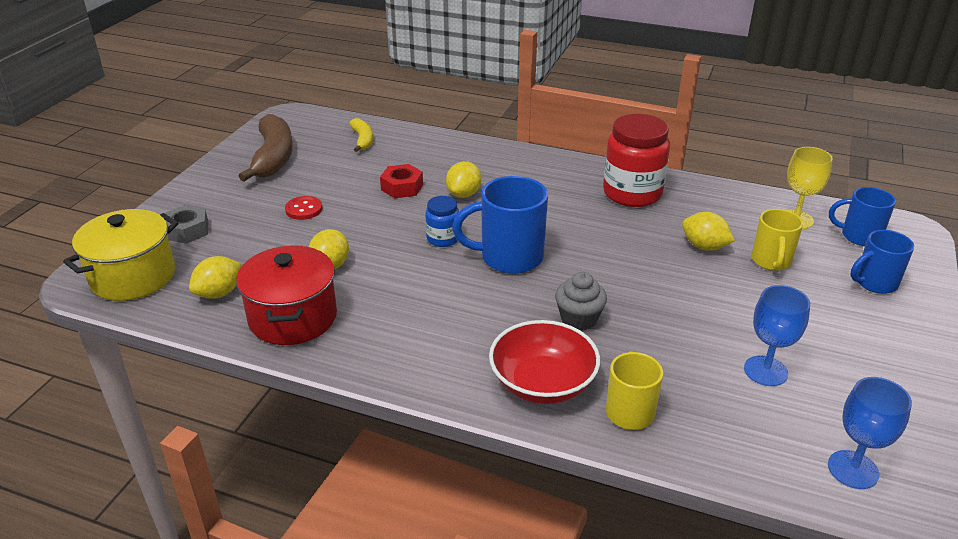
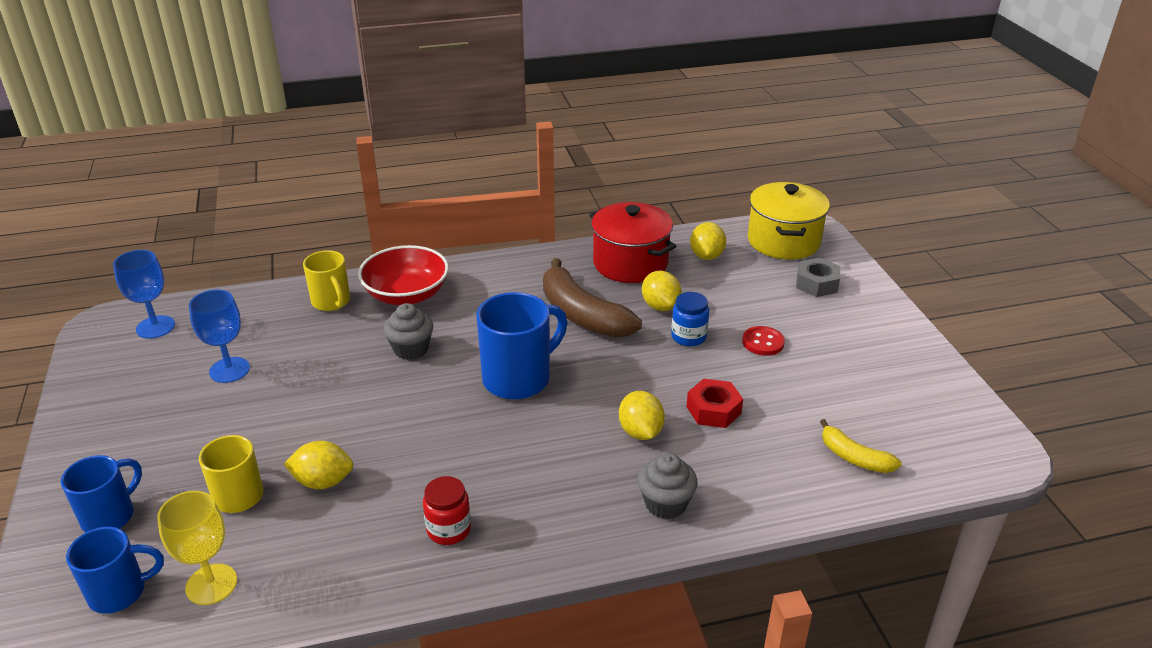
camera: 145 degrees right, 0 degrees up
(273, 157) = (895, 384): brown banana -> brown banana (582, 315)
(443, 239) = (599, 370): blue jar -> blue jar (688, 337)
(494, 160) = (665, 504): none -> grey cupcake
(632, 193) = (449, 529): red jar -> red jar, size x0.52

